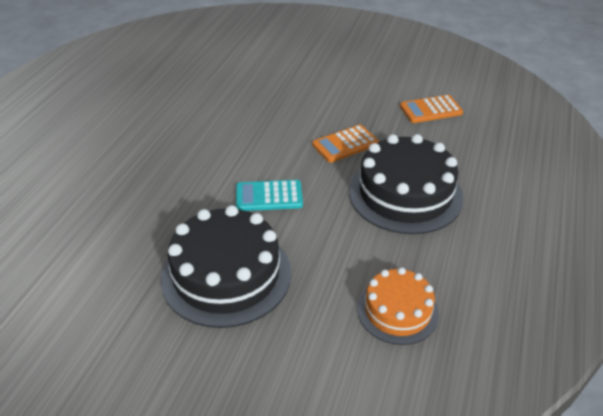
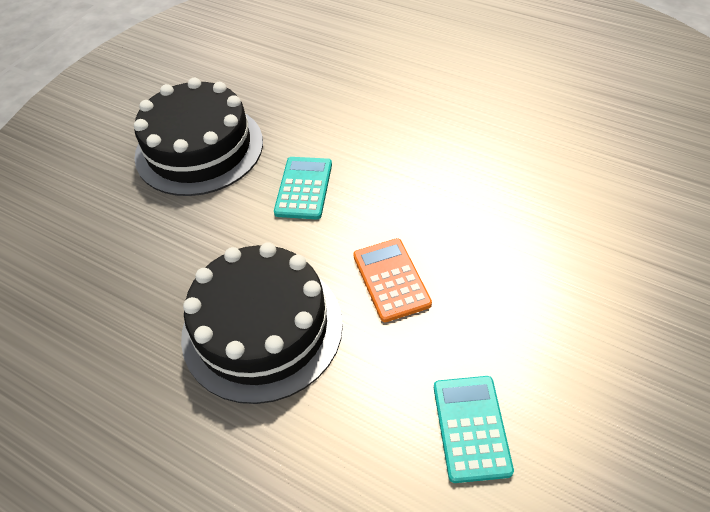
camera: 105 degrees right, 10 degrees up
(397, 311) = (86, 274): orange cake -> none
(431, 110) = (471, 428): orange calculator -> turquoise calculator

